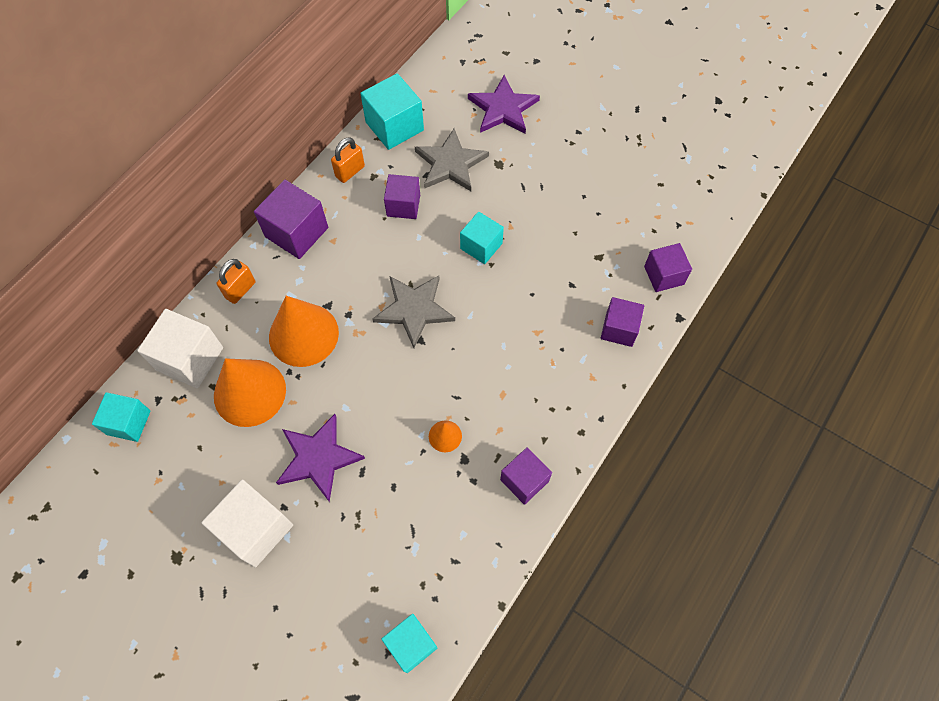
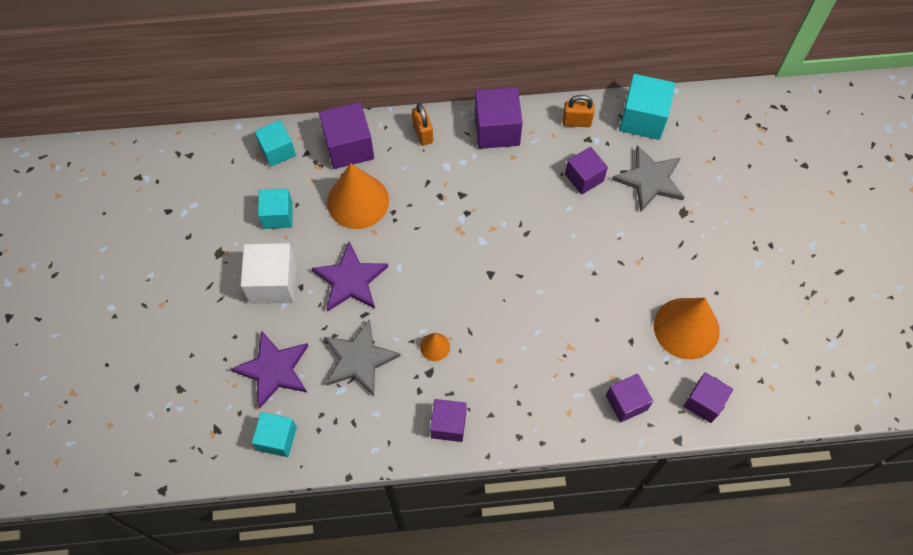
camera: 50 degrees right, 0 degrees up
(190, 359) = (349, 147): white cube -> purple cube
(240, 290) = (423, 133): orange padlock -> orange padlock turned 75 degrees clockwise
(303, 334) = (427, 198): orange cone -> orange cone (686, 328)
(414, 309) = (510, 251): grey star -> grey star (359, 359)
(481, 246) = (602, 255): turquoise cube -> turquoise cube (278, 215)
(503, 108) = (735, 177): purple star -> purple star (274, 370)

